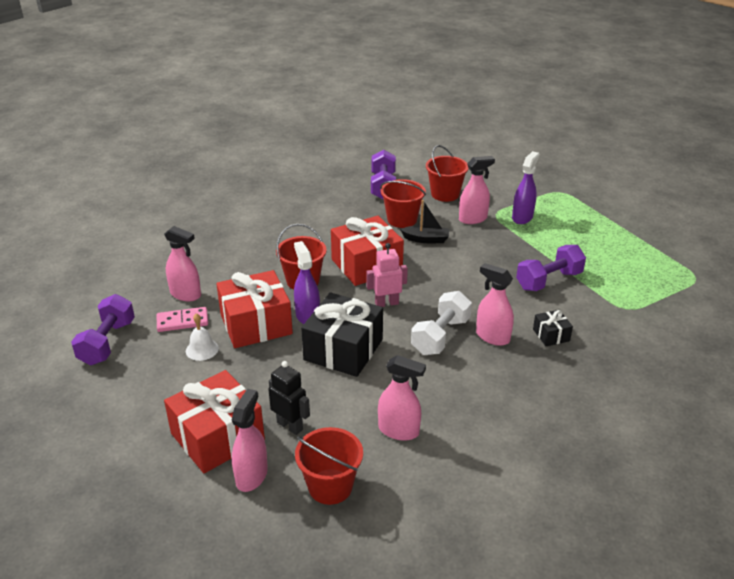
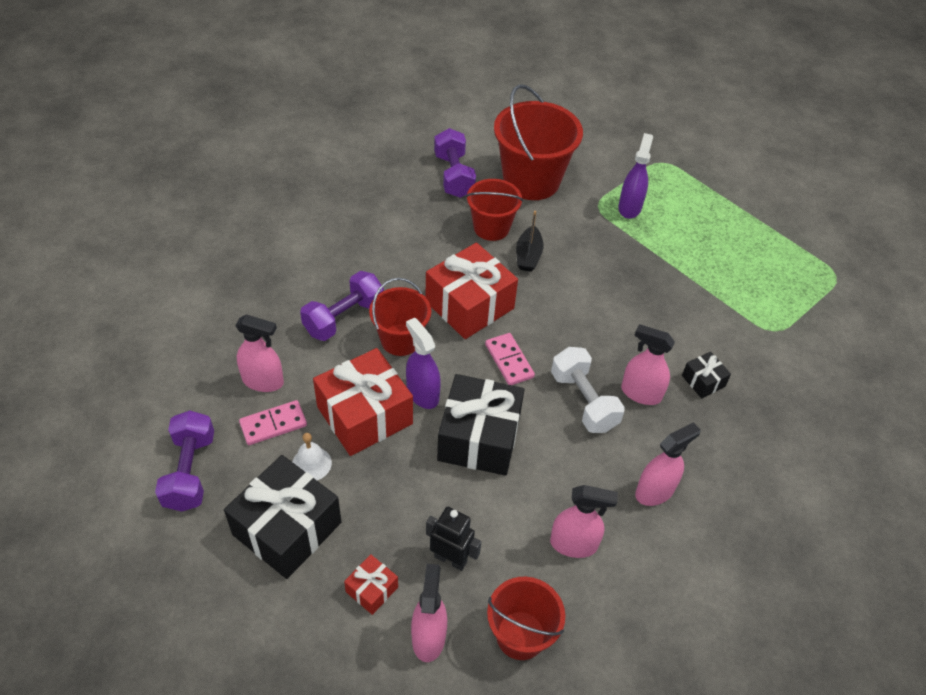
camera: 15 degrees left, 15 degrees up
(166, 388) = (287, 528): none -> black gift
(217, 437) = (372, 589): red gift -> red gift, size x0.47
(386, 303) = (509, 361): pink robot -> pink domino
(426, 239) = (528, 255): black boat -> black boat turned 105 degrees clockwise
(440, 336) = (583, 401): white dumbbell -> white dumbbell turned 45 degrees counterclockwise
(445, 194) = (531, 180): red bucket -> red bucket, size x1.65
(473, 219) = (574, 216): pink spray bottle -> pink spray bottle (655, 491)
(549, 281) = (682, 301): purple dumbbell -> purple dumbbell (344, 318)

